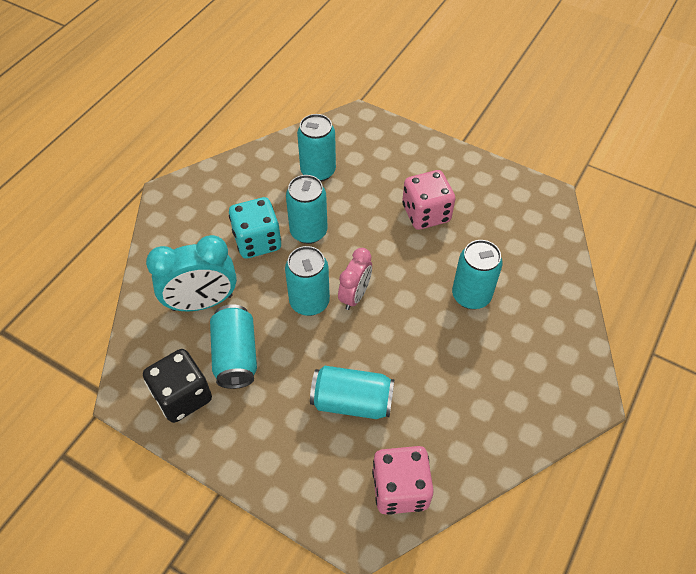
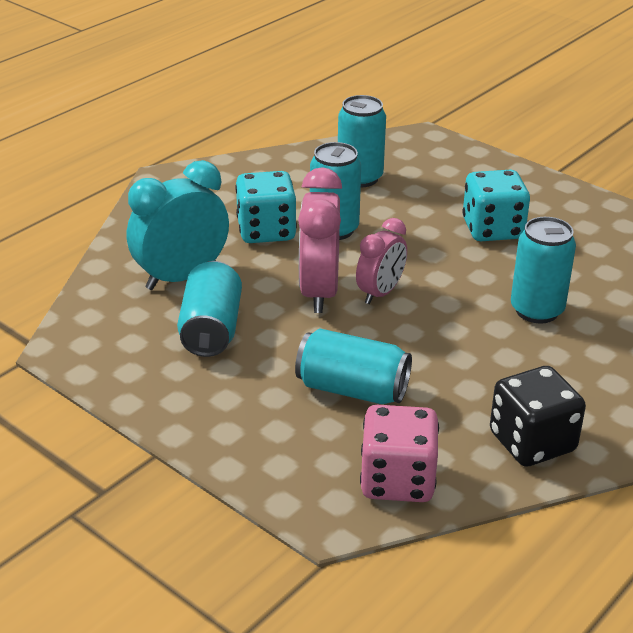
camera: 10 degrees right, 20 degrees down
(182, 396) = (133, 357): black dice -> black dice (532, 442)
(202, 302) = (181, 277): turquoise clock -> turquoise clock turned 150 degrees clockwise
(309, 302) = (319, 292): turquoise can -> pink clock
(426, 213) = (492, 229): pink dice -> turquoise dice

